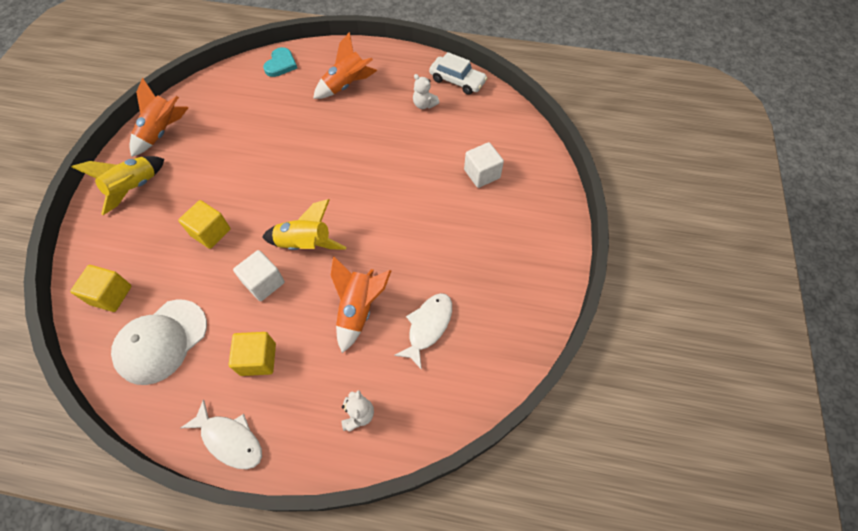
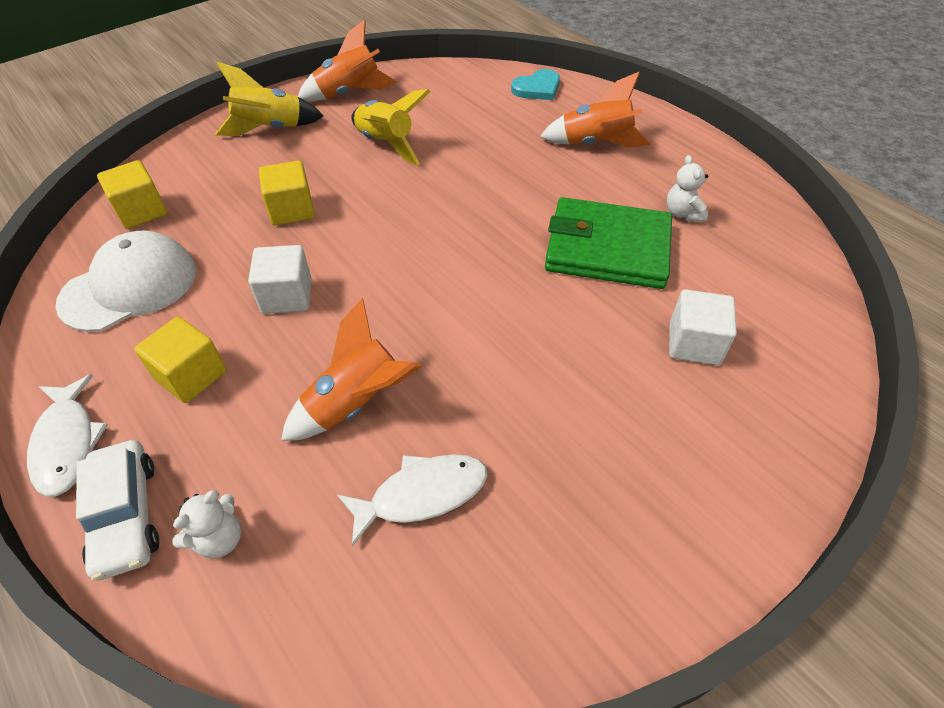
camera: 40 degrees right, 10 degrees down
(161, 341) = (130, 286): white cap -> white cap turned 150 degrees clockwise
(305, 244) = (374, 284): yellow rocket -> yellow rocket (386, 144)
(405, 147) = (607, 248): none -> green wallet
(457, 81) = (759, 209): white car -> white car (126, 515)

